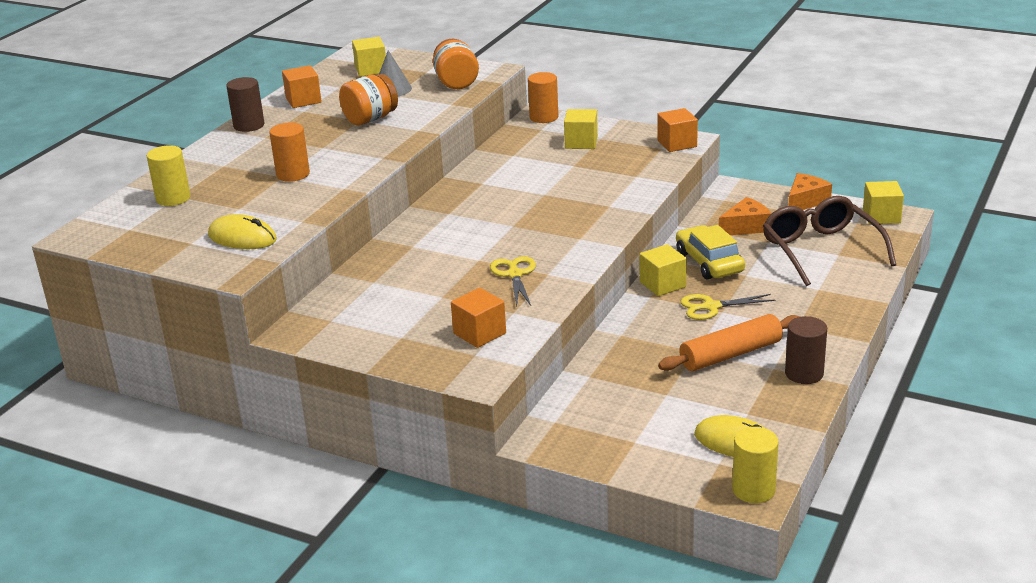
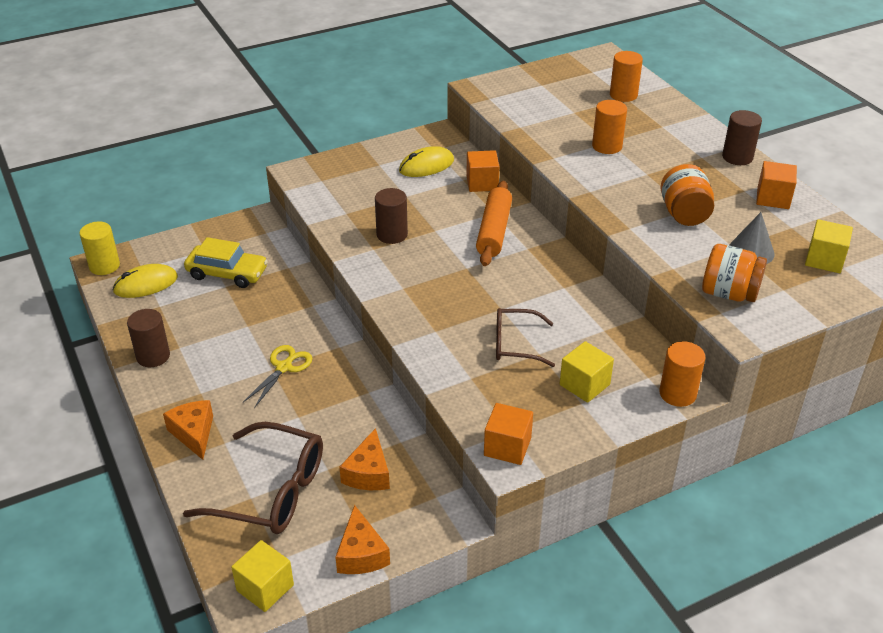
camera: 125 degrees right, 10 degrees up
(173, 198) = (623, 95): yellow cylinder -> orange cylinder
(242, 237) = (524, 101): yellow mouse -> yellow mouse (426, 166)
(479, 333) = (341, 191): orange cube -> orange cube (482, 183)
(514, 275) = (392, 235): yellow scissors -> brown cylinder
(577, 175) = (515, 344): none -> brown glasses
(662, 284) = (346, 363): yellow cube -> none
(709, 262) = (343, 409): yellow car -> yellow car (227, 273)
(730, 354) = (220, 338): orange rolling pin -> orange rolling pin (494, 231)
(834, 305) = (194, 433): none -> orange cheese

